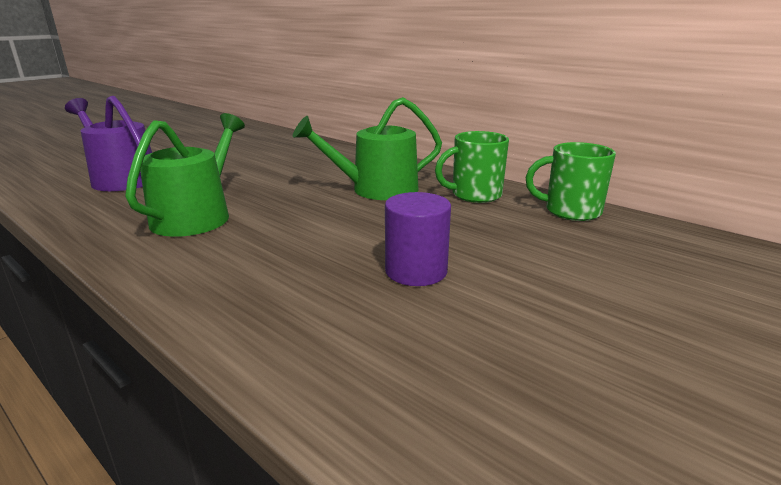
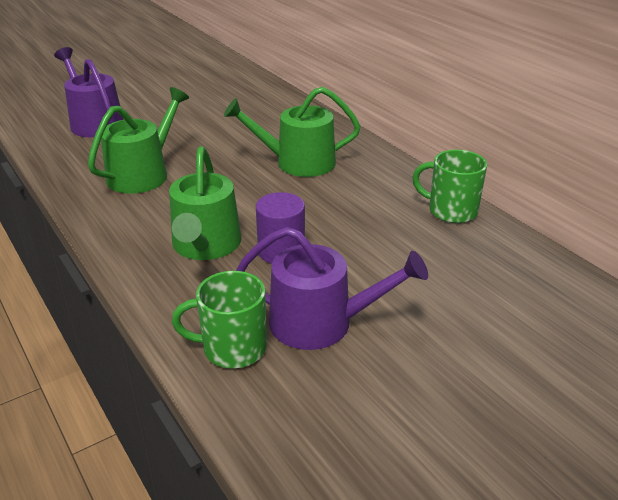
camera: 15 degrees right, 10 degrees up
(312, 278) = (205, 245): none -> green watering can
(474, 195) = (379, 180): green mug -> green mug (232, 348)
(533, 348) = (321, 323): none -> purple watering can

